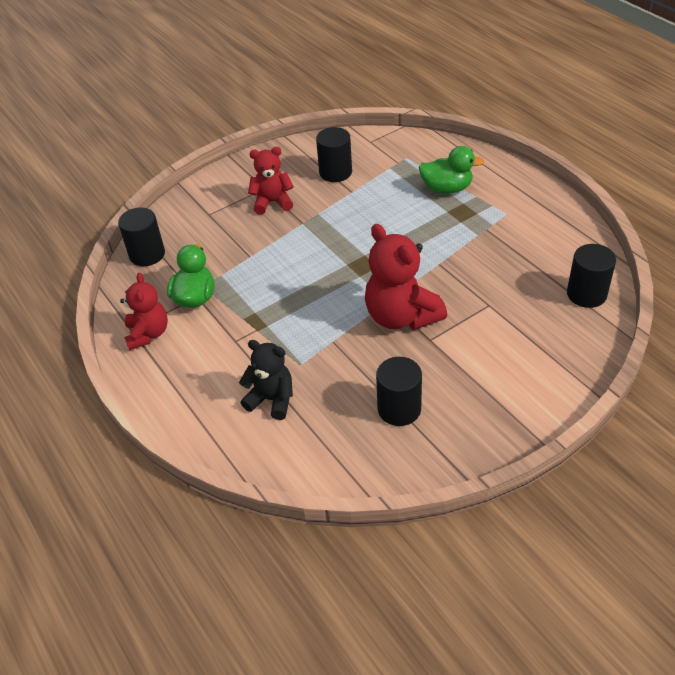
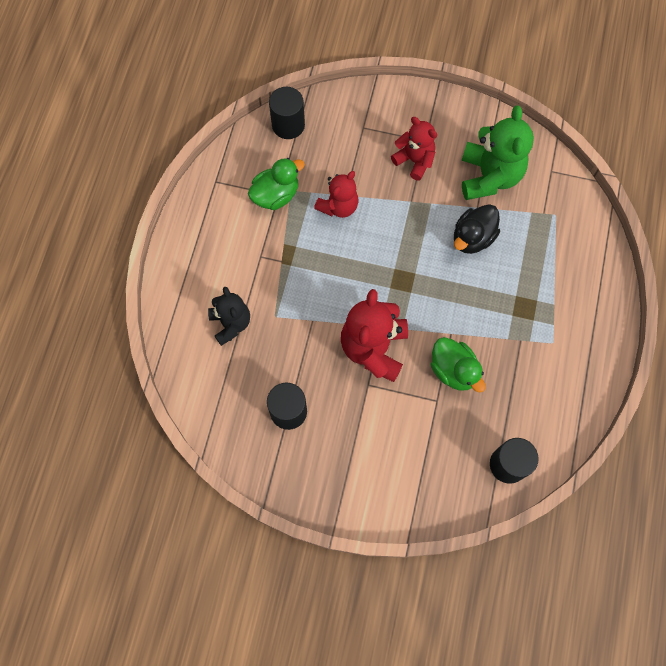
camera: 45 degrees right, 25 degrees up
(148, 334) = (220, 196): red teddy bear -> red teddy bear (338, 206)
(335, 172) = (489, 176): black cylinder -> green teddy bear
(373, 207) = (472, 238): none -> black duck
(447, 188) = (543, 275): green duck -> green duck (453, 370)

